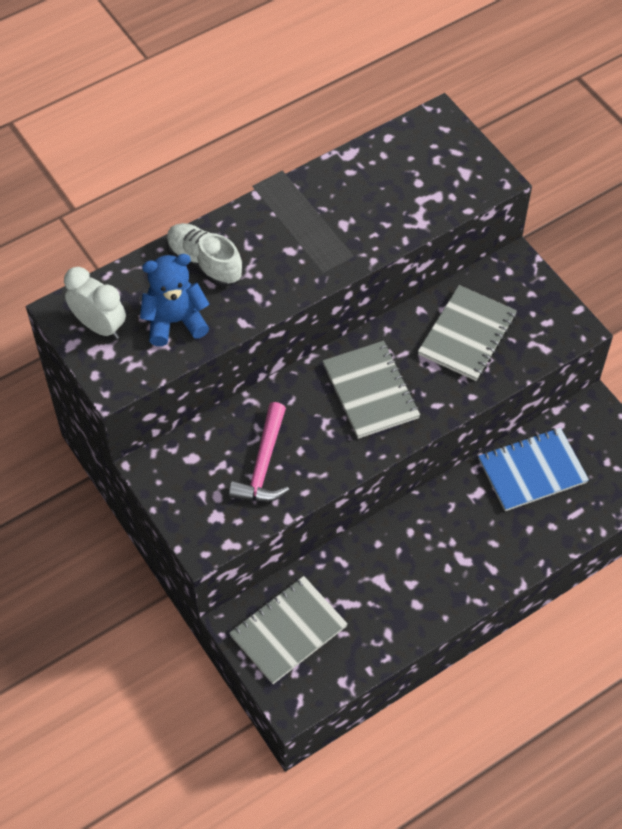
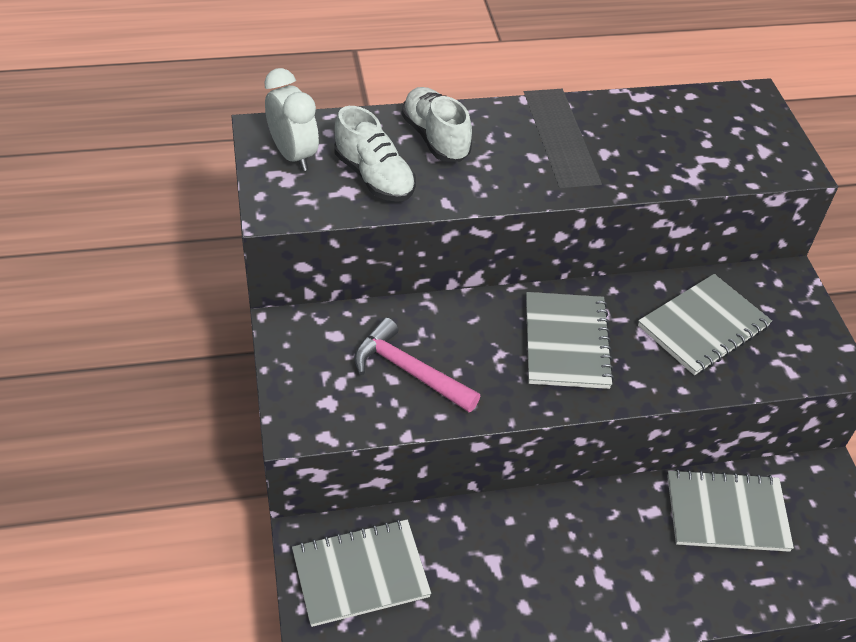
camera: 20 degrees right, 10 degrees down
(175, 321) = (374, 177): blue teddy bear -> white shoe
(263, 465) = (408, 371): pink hammer -> pink hammer turned 90 degrees clockwise
(532, 471) = (726, 513): blue notebook -> grey notebook

